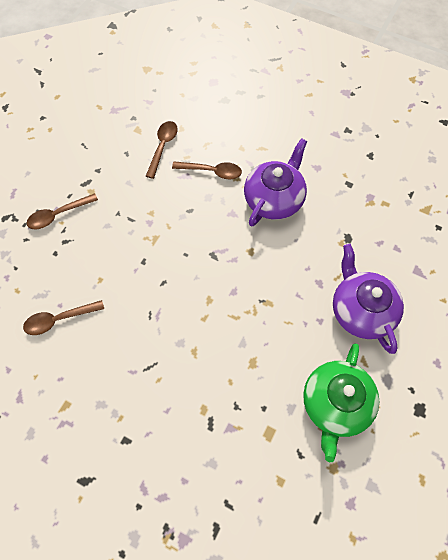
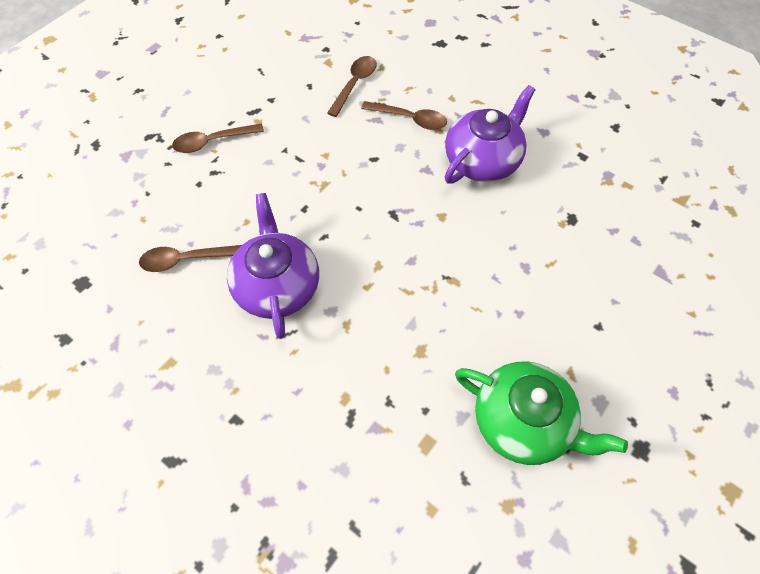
camera: 10 degrees right, 5 degrees down
(335, 404) = (523, 422): green teapot -> green teapot turned 90 degrees counterclockwise
(361, 310) = (576, 309): purple teapot -> purple teapot (277, 286)

